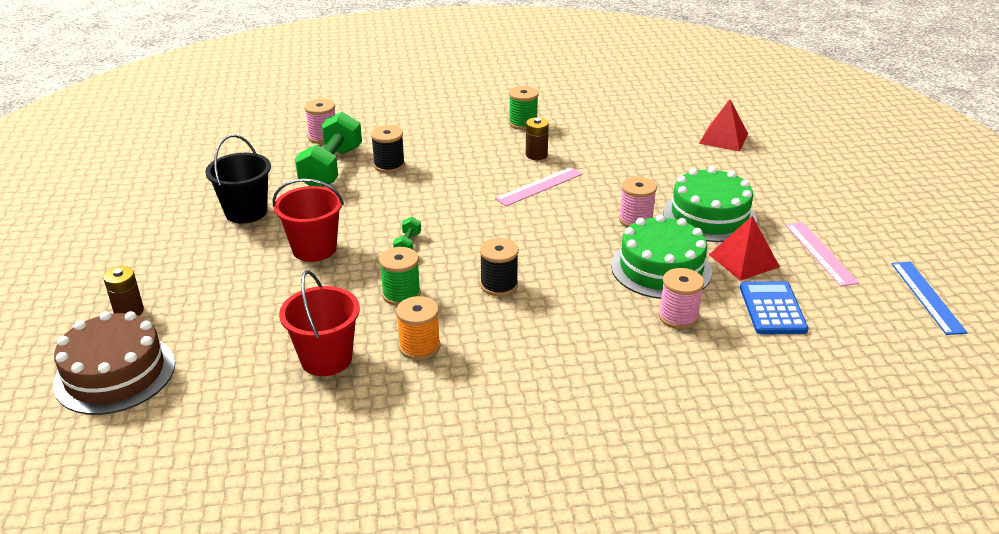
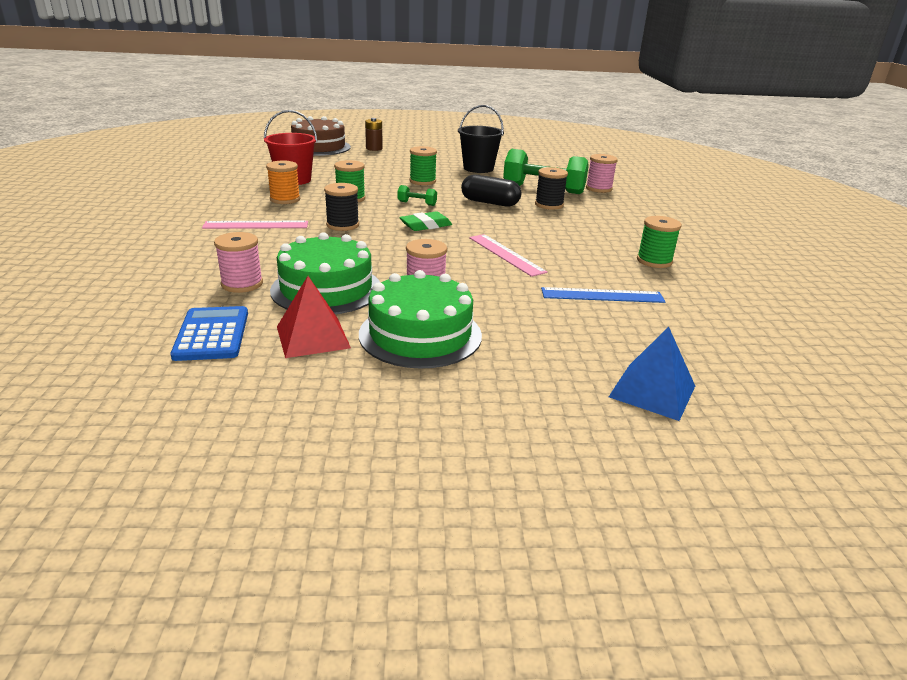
camera: 95 degrees right, 5 degrees down
(314, 249) = (422, 181): red bucket -> green spool
(391, 199) = (490, 203): none -> black capsule
(480, 233) = (426, 225): none -> green eraser
(536, 155) = (576, 260): brown battery -> none
(723, 138) = (652, 391): red pyramid -> blue pyramid
(772, 308) = (212, 334): blue calculator -> blue calculator turned 105 degrees counterclockwise
(820, 253) = (295, 398): pink ruler -> pink ruler (256, 225)
(927, 297) = (127, 467): blue ruler -> blue ruler (602, 295)

